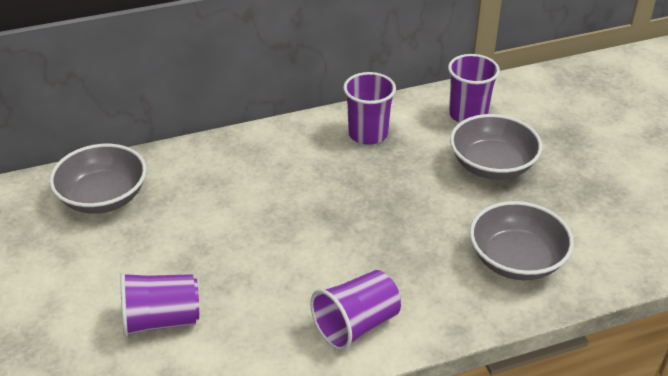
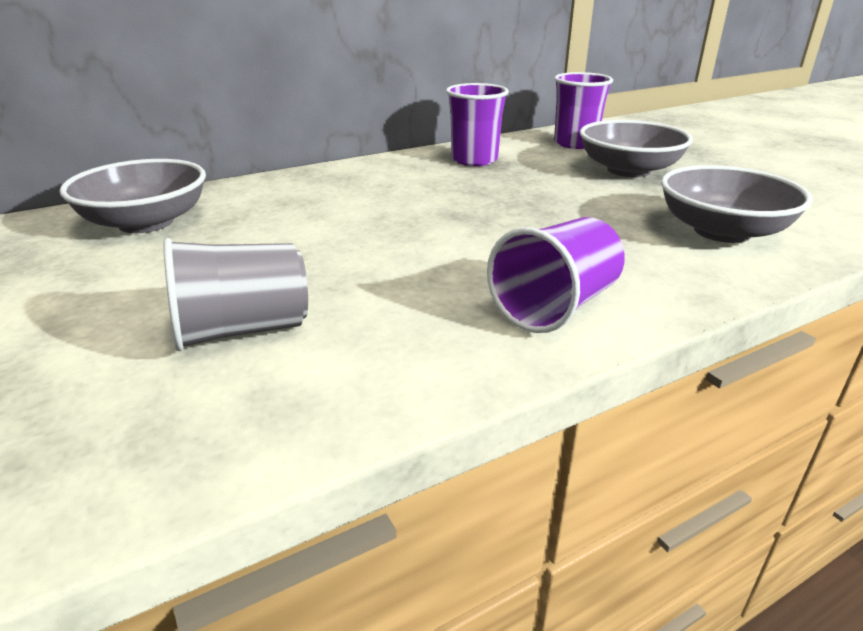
camera: 10 degrees left, 10 degrees down
(161, 320) = (242, 330): purple cup -> grey cup

